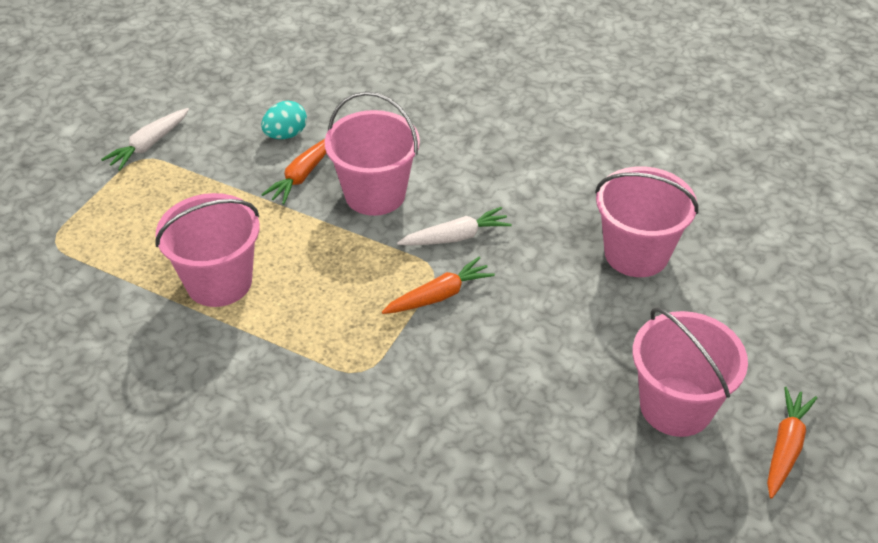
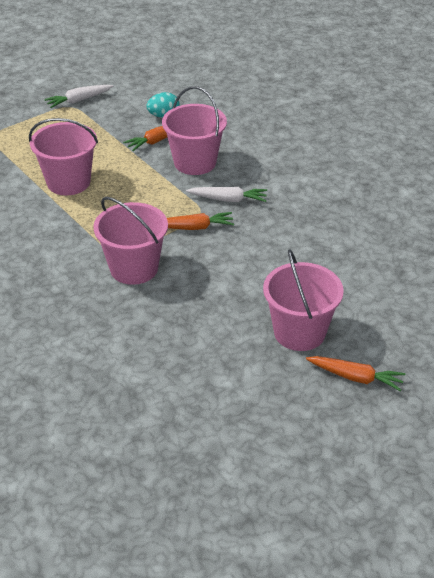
camera: 25 degrees right, 5 degrees down
(636, 253) = (340, 242): pink bucket -> pink bucket (134, 268)
(785, 447) = (356, 377): orange carrot -> orange carrot turned 60 degrees clockwise

